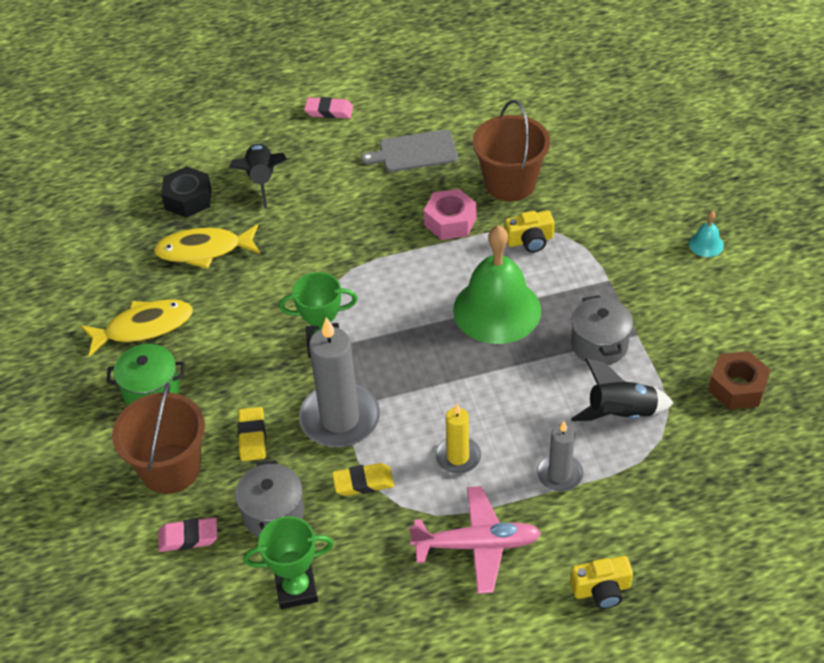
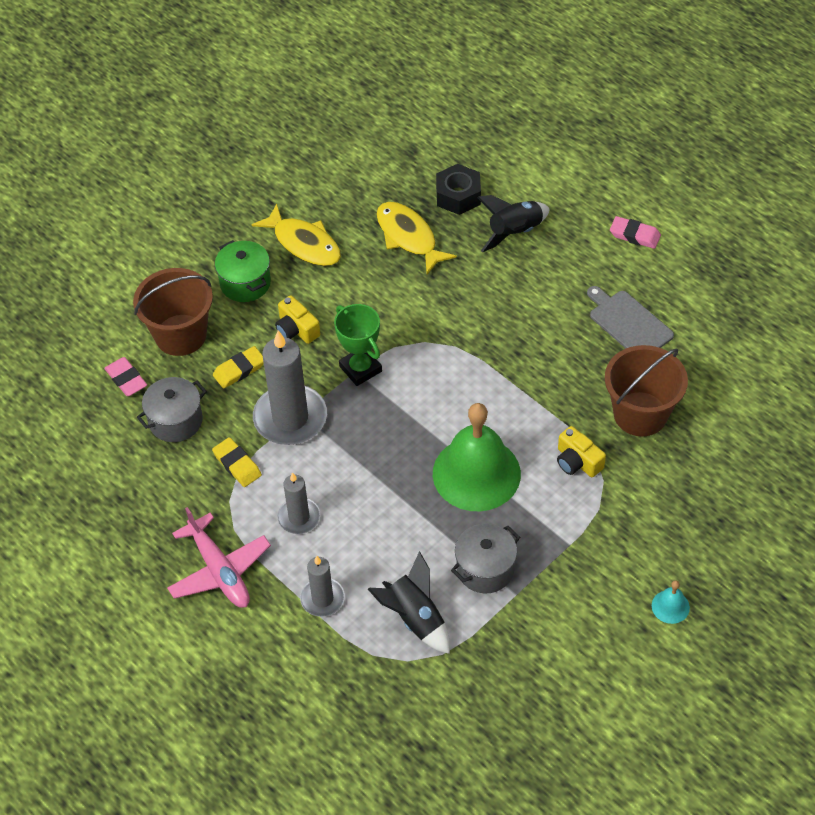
camera: 60 degrees right, 5 degrees up
(296, 589) = (117, 470): green trophy -> none
(329, 111) = (634, 235): pink eraser -> pink eraser turned 45 degrees counterclockwise
(450, 221) = (559, 390): pink nut -> none
(458, 457) = (299, 517): yellow candle -> grey candle
(601, 590) = (223, 677): yellow camera -> yellow camera (296, 329)
(737, 387) = (502, 700): brown nut -> none

